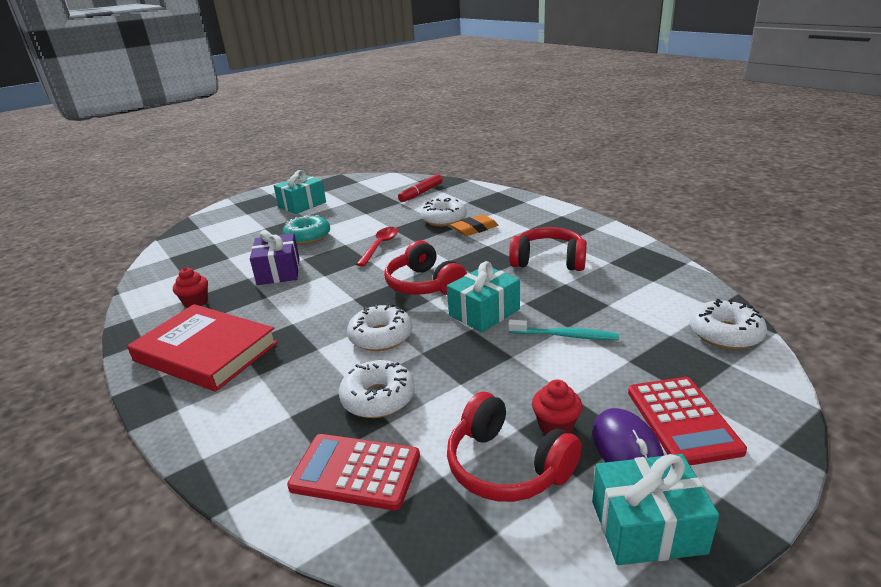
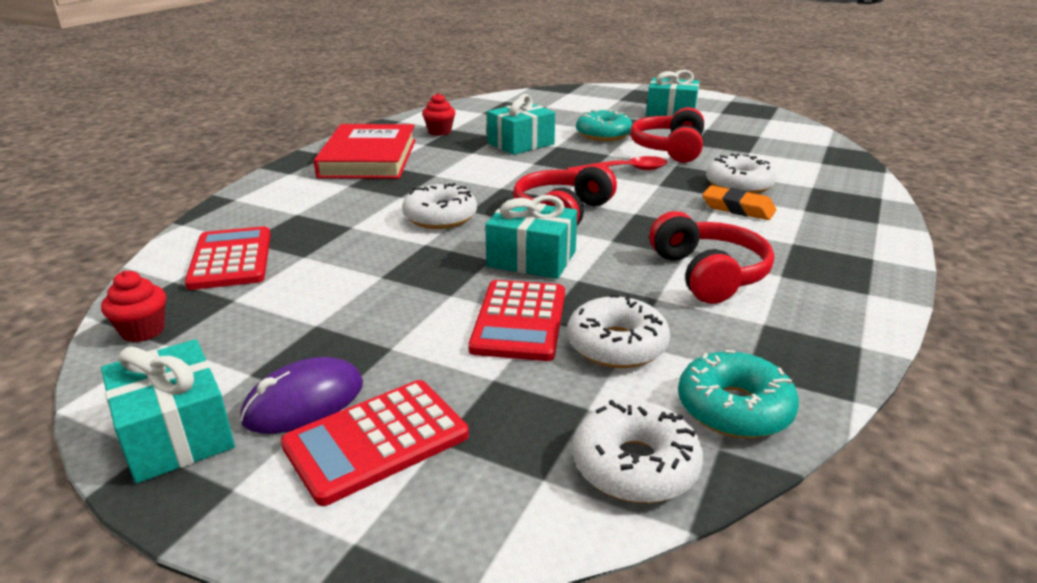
camera: 60 degrees right, 0 degrees up
(279, 271) = (521, 144): purple gift -> turquoise gift
(378, 398) = (337, 242): white donut -> white donut (616, 345)
(421, 193) = (794, 156): red marker -> none
(507, 465) = (256, 330): red headphones -> red headphones (670, 149)
(555, 426) = (329, 346): red cupcake -> red cupcake (143, 331)
(565, 335) = (519, 321): turquoise toothbrush -> red calculator
(684, 293) = (734, 408): none -> turquoise donut

